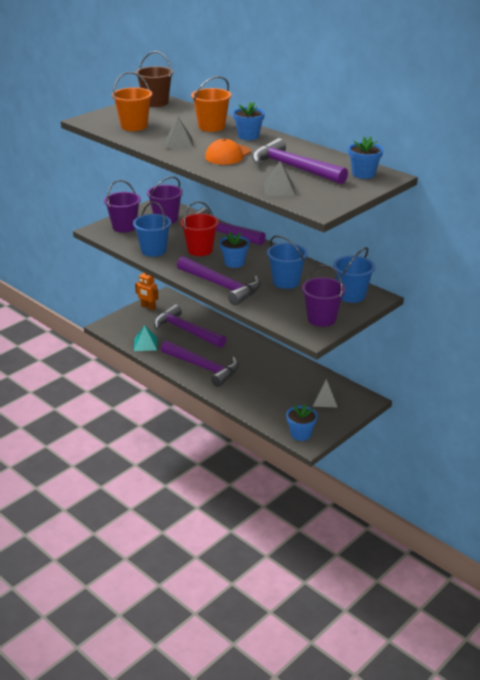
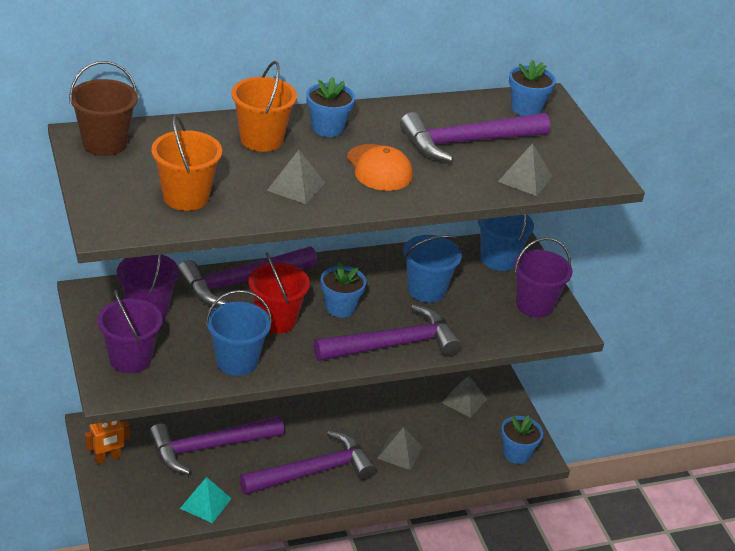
camera: 65 degrees left, 5 degrees up
(251, 390) = (399, 452): none -> grey pyramid

